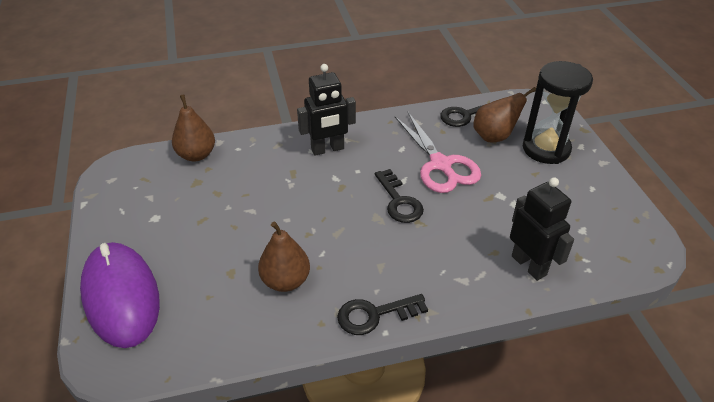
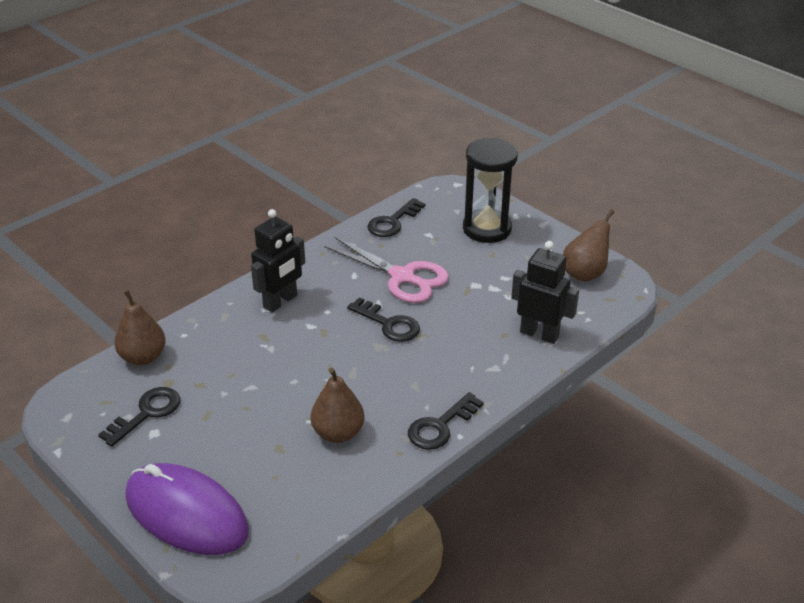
camera: 30 degrees left, 5 degrees down
(163, 200) = (147, 413): none -> black key
(494, 136) = (433, 233): brown pear -> brown pear (585, 273)

